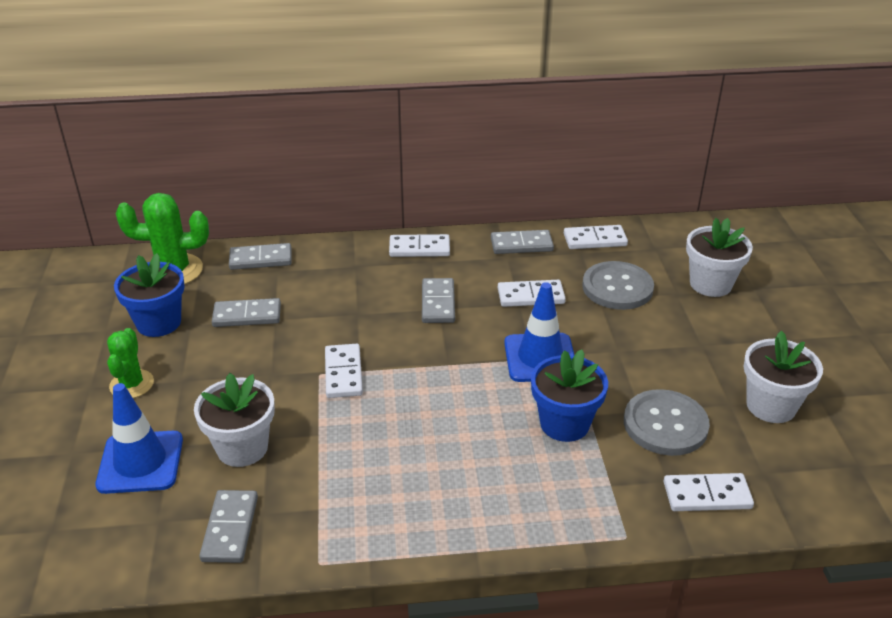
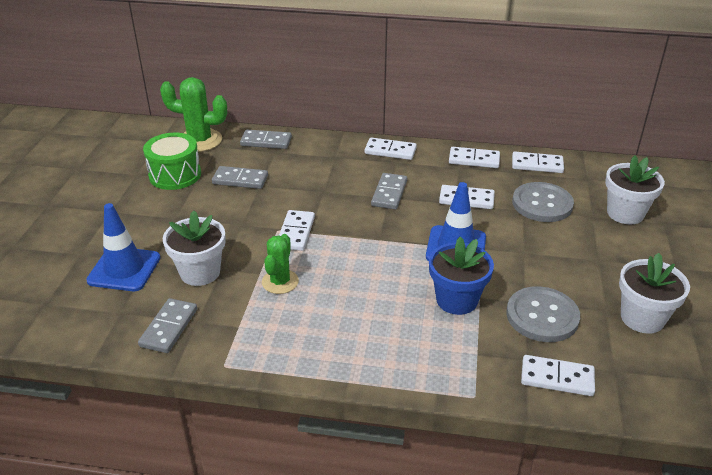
camera: 15 degrees right, 0 degrees up
(132, 384) = (139, 214): green cactus -> green cactus (280, 282)
(158, 323) = (175, 175): blue flower pot -> green drum
(521, 244) = (474, 160): grey domino -> white domino

